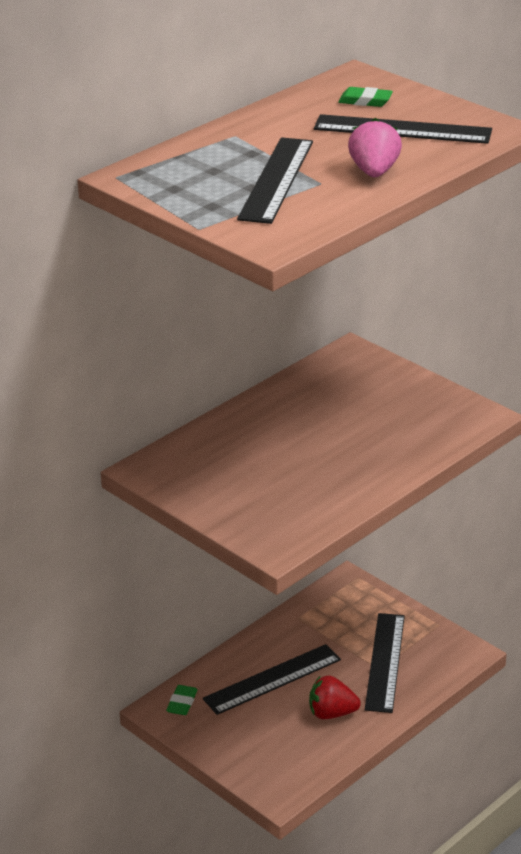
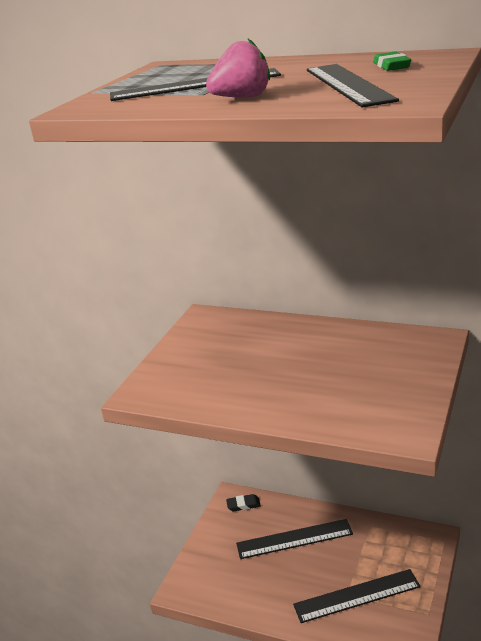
camera: 70 degrees right, 5 degrees down
(182, 703) = (243, 505): green eraser -> black eraser
(272, 679) = (294, 539): black ruler -> black ruler turned 45 degrees counterclockwise
(331, 713) = (278, 586): red strawberry -> none

